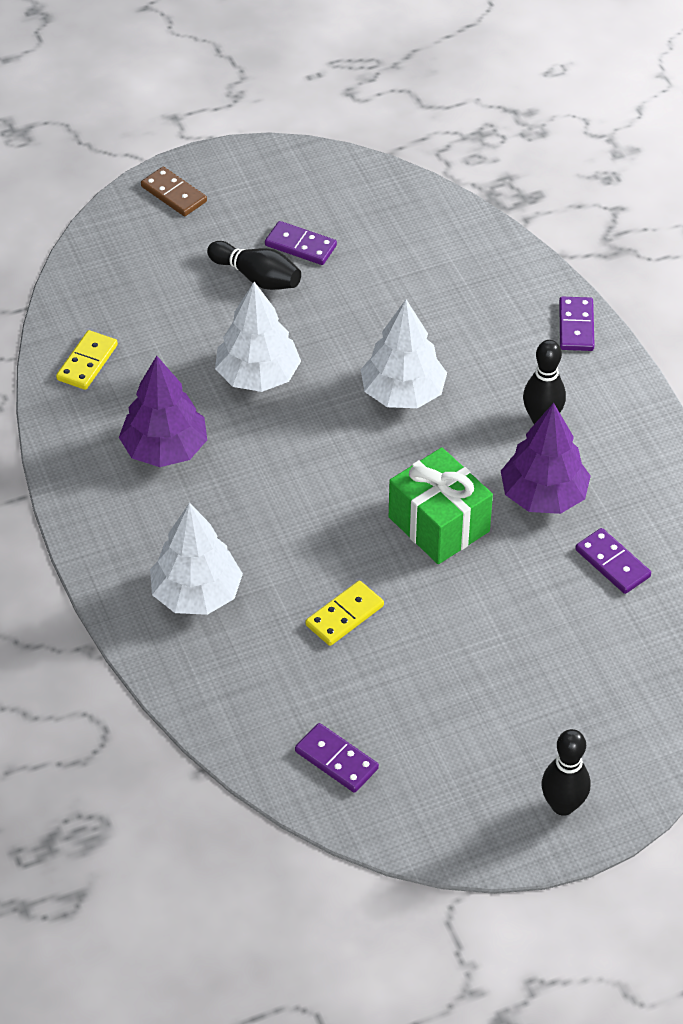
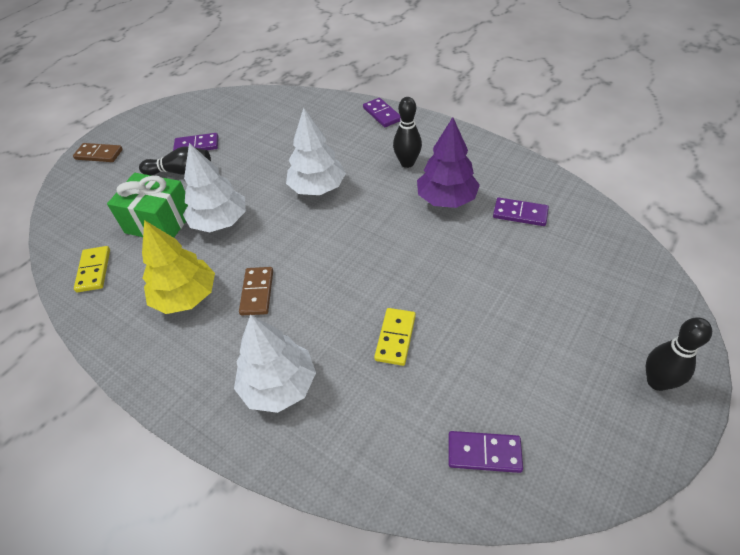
camera: 30 degrees left, 0 degrees up
(165, 449) = (186, 296): purple tree -> yellow tree
(241, 487) = (257, 292): none -> brown domino
(438, 524) = (403, 246): green gift -> green gift (159, 222)

